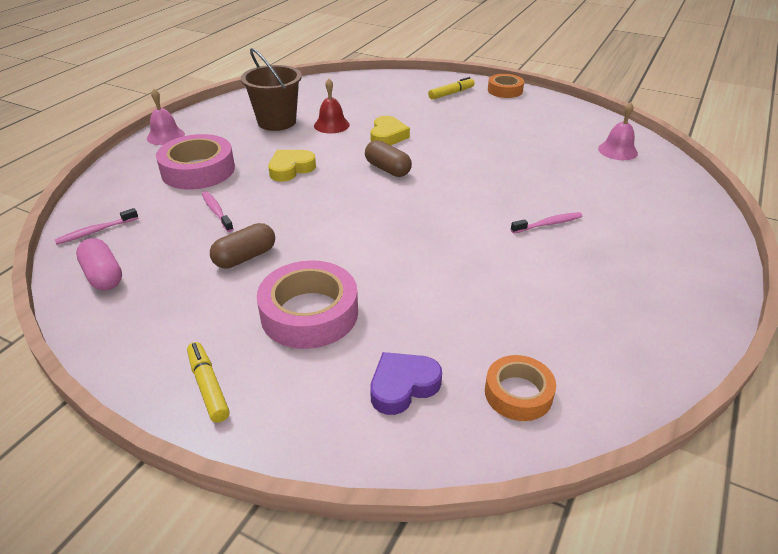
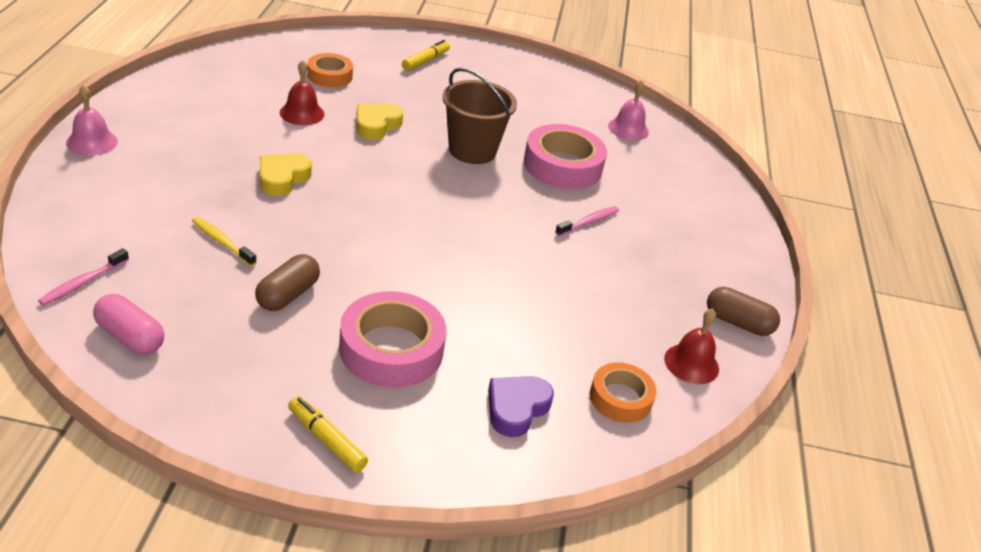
camera: 25 degrees left, 0 degrees up
(198, 170) = (166, 188): pink tape -> pink tape (562, 165)
(216, 211) = (222, 242): pink toothbrush -> yellow toothbrush
(277, 122) = (230, 112): brown bucket -> brown bucket (472, 150)
(387, 136) = (376, 125): yellow heart -> yellow heart turned 135 degrees counterclockwise
(387, 169) = (396, 169): brown capsule -> brown capsule (738, 323)
(505, 90) = (485, 54): orange tape -> orange tape (330, 76)
(612, 369) = (691, 363): none -> red bell

